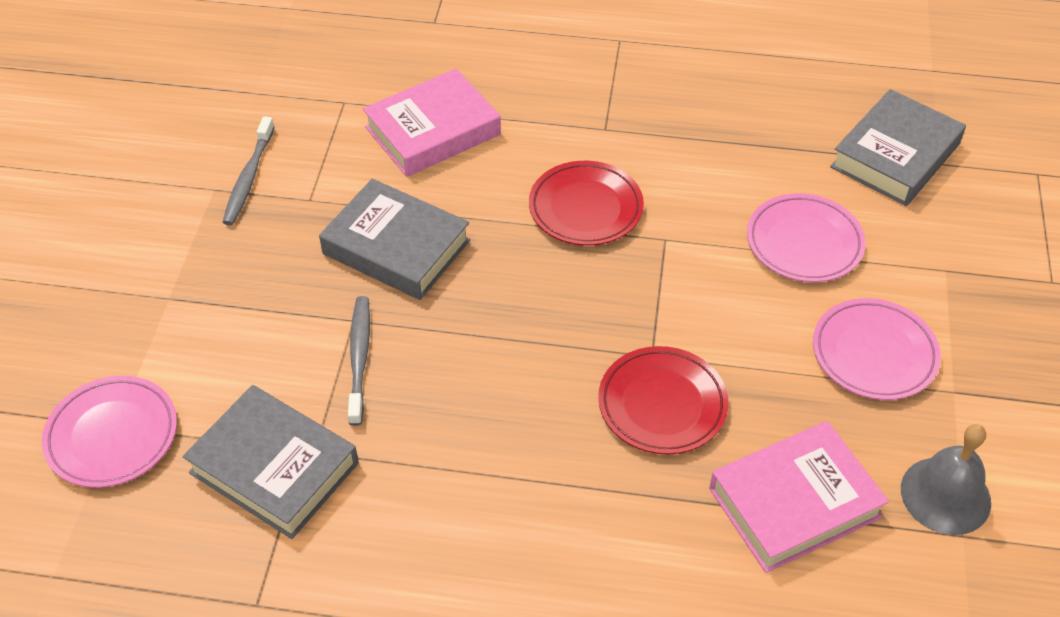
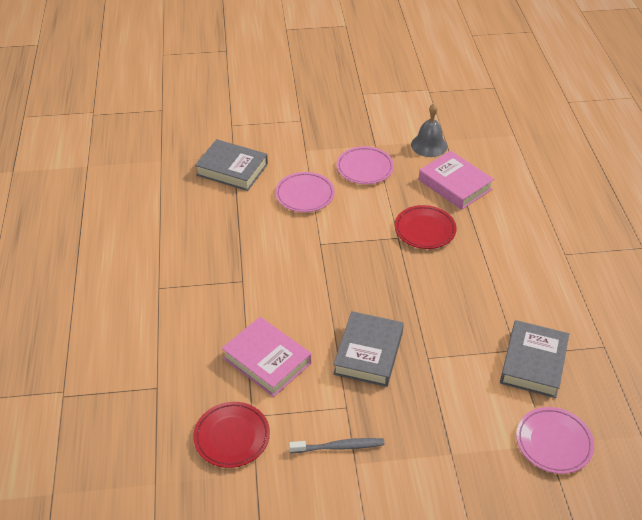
camera: 105 degrees left, 5 degrees down
(359, 358) = (451, 348): grey toothbrush -> none
(585, 208) = (309, 278): red plate -> red plate (232, 437)

